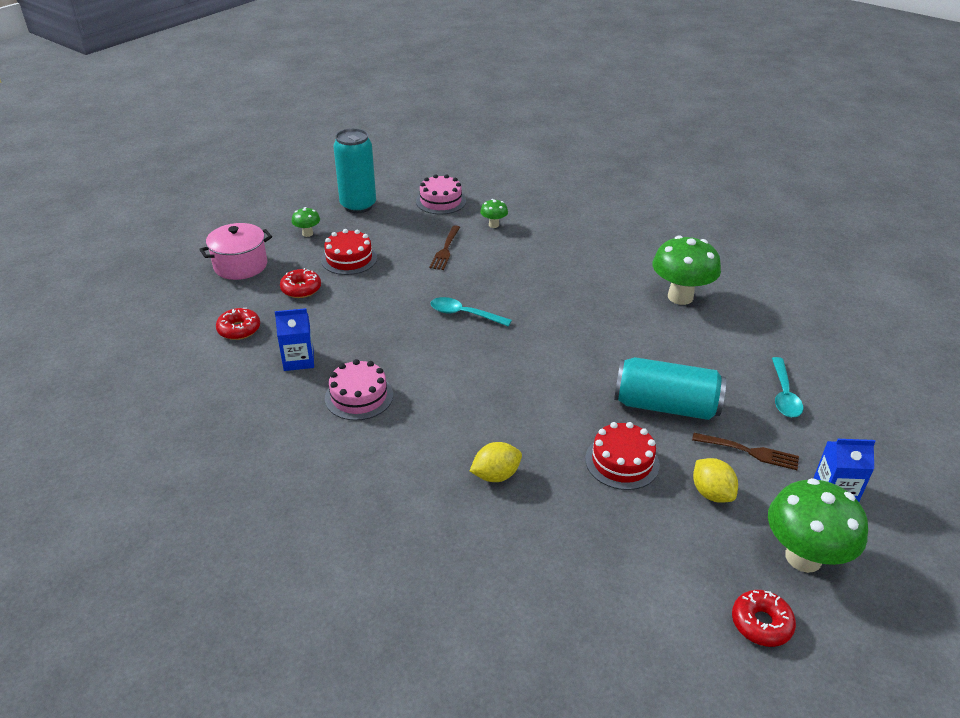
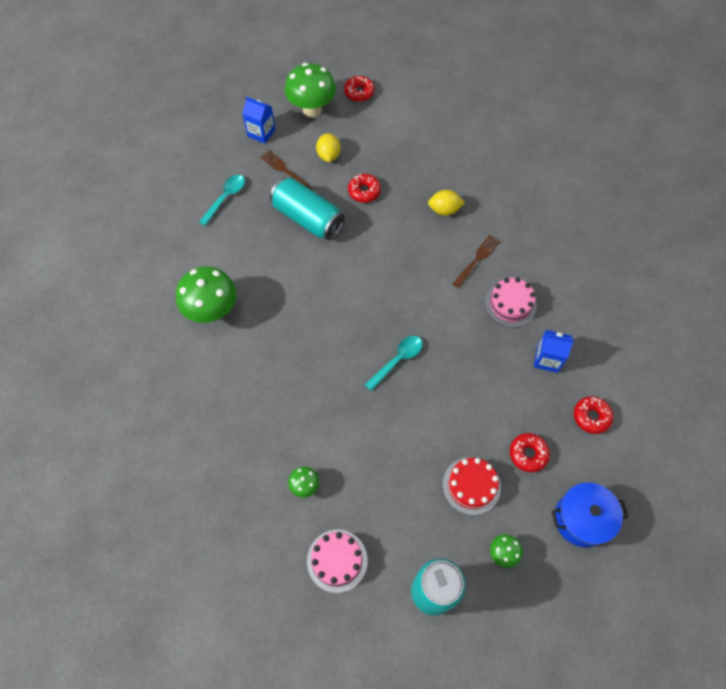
camera: 155 degrees left, 25 degrees up
(240, 265) = (581, 519): pink pot -> blue pot
(445, 250) = (373, 461): brown fork -> brown fork (477, 259)
(464, 314) = (397, 360): turquoise spoon -> turquoise spoon turned 90 degrees counterclockwise
(622, 461) = (364, 191): red cake -> red donut

